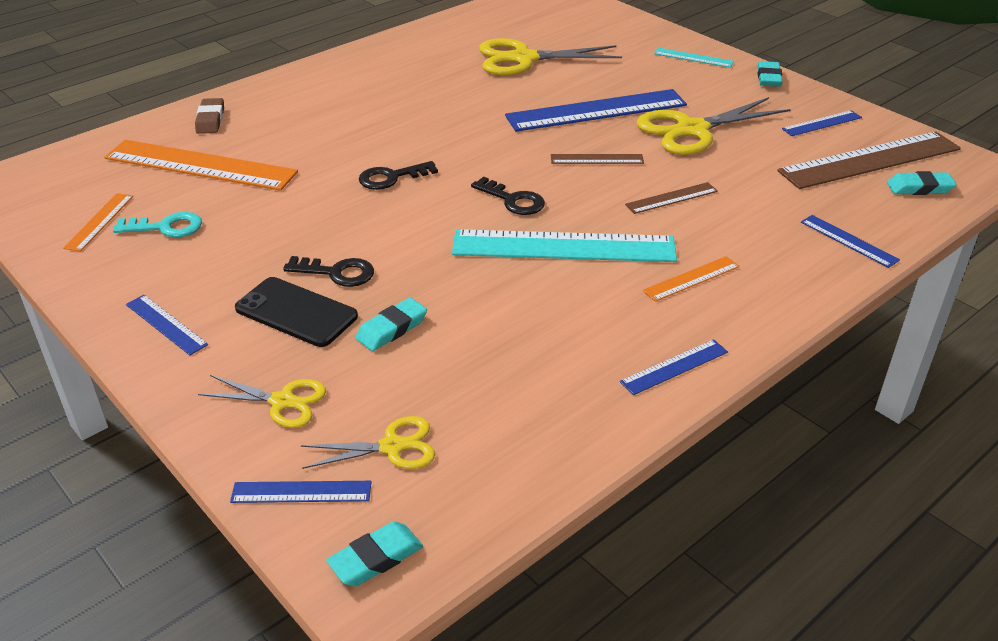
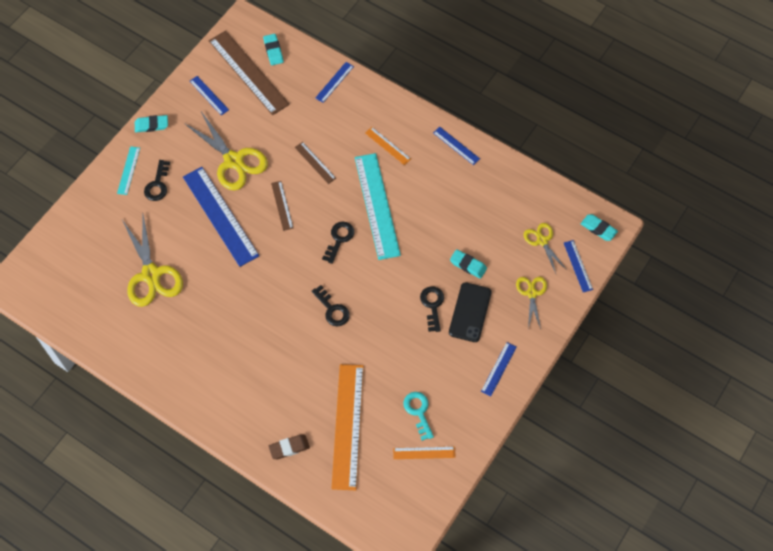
camera: 105 degrees left, 25 degrees up
(664, 74) = (157, 184): none -> black key

